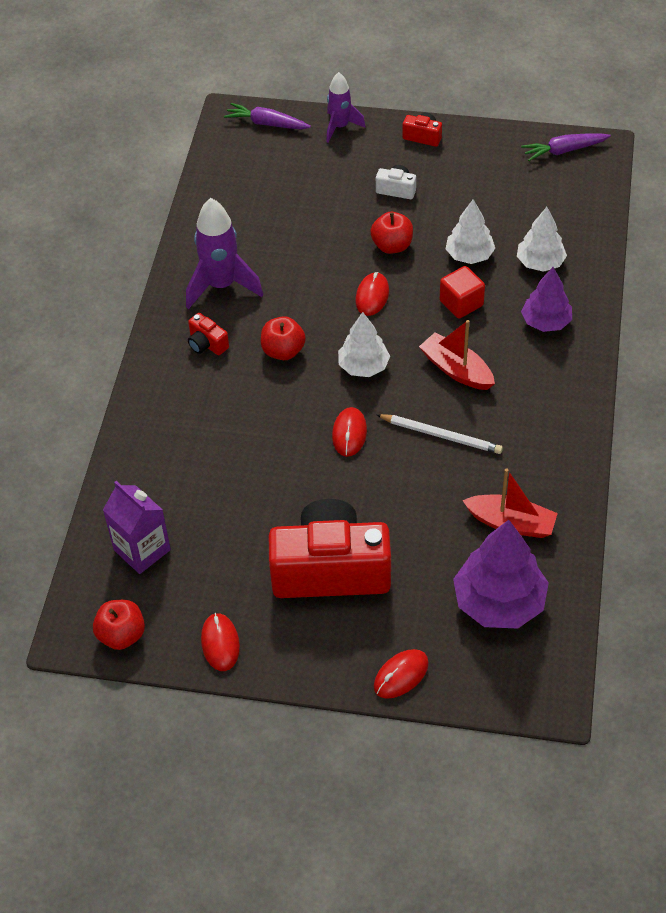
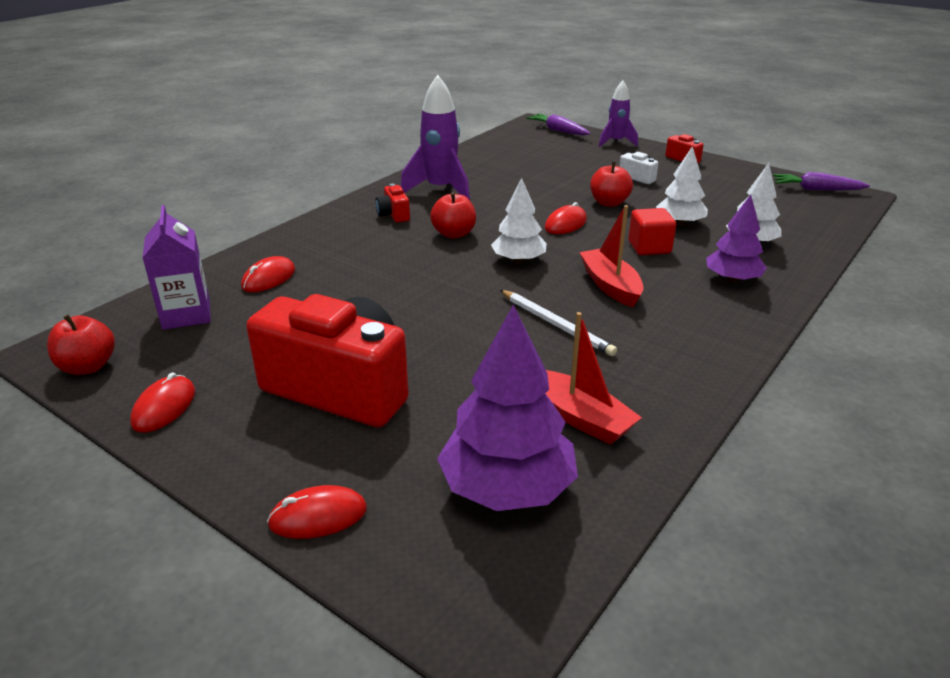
camera: 25 degrees right, 20 degrees down
(349, 433) = (463, 297): red mouse -> red mouse (268, 278)

